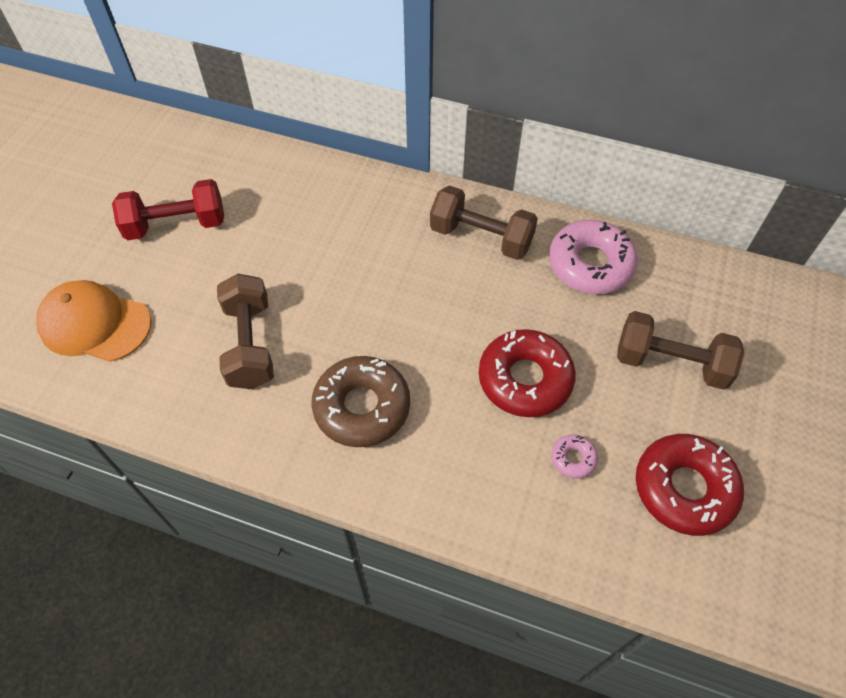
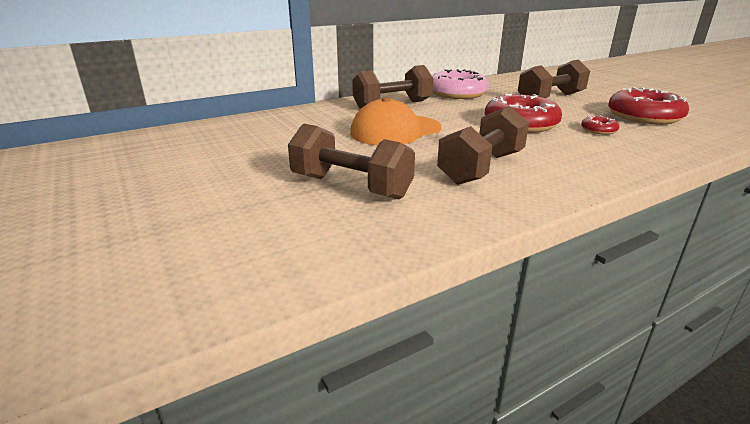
camera: 50 degrees left, 30 degrees down
(94, 324) = (169, 254): orange cap -> orange cap (395, 131)
(176, 225) = (159, 176): red dumbbell -> none
(362, 407) = (481, 168): brown donut -> brown dumbbell
(573, 458) = (598, 130): pink donut -> red donut

